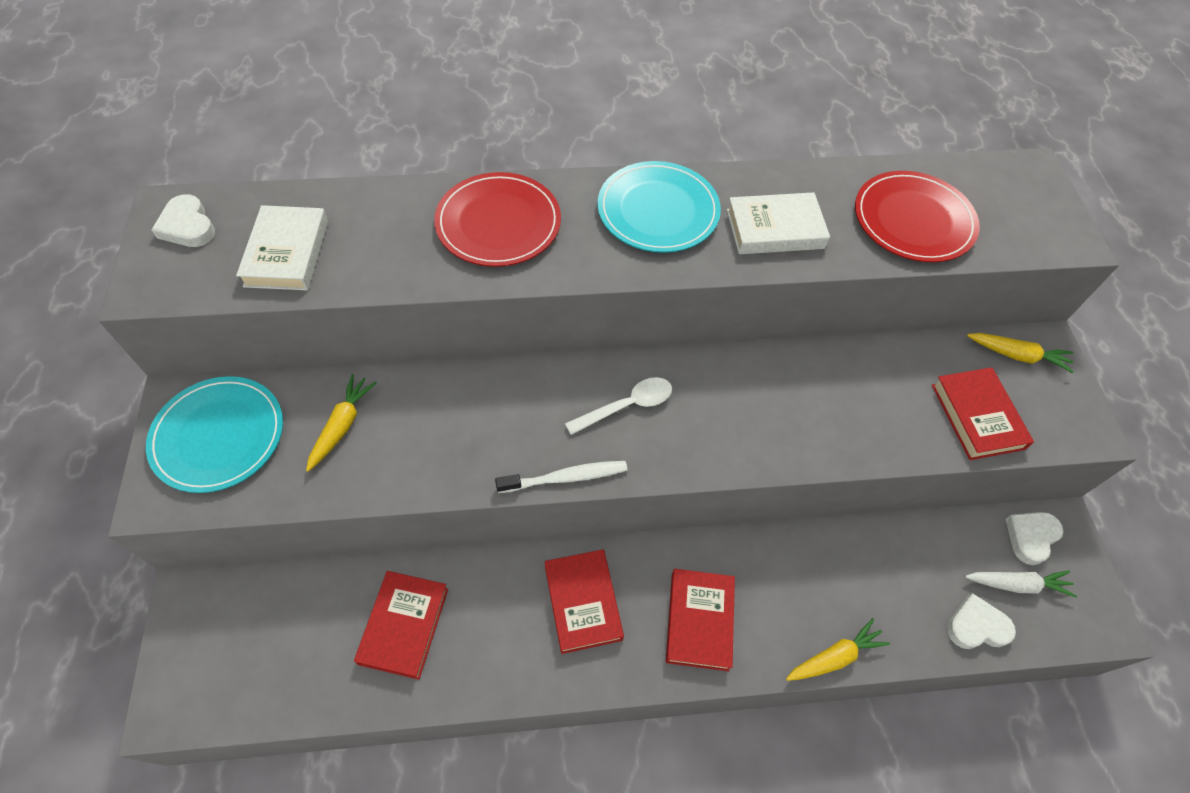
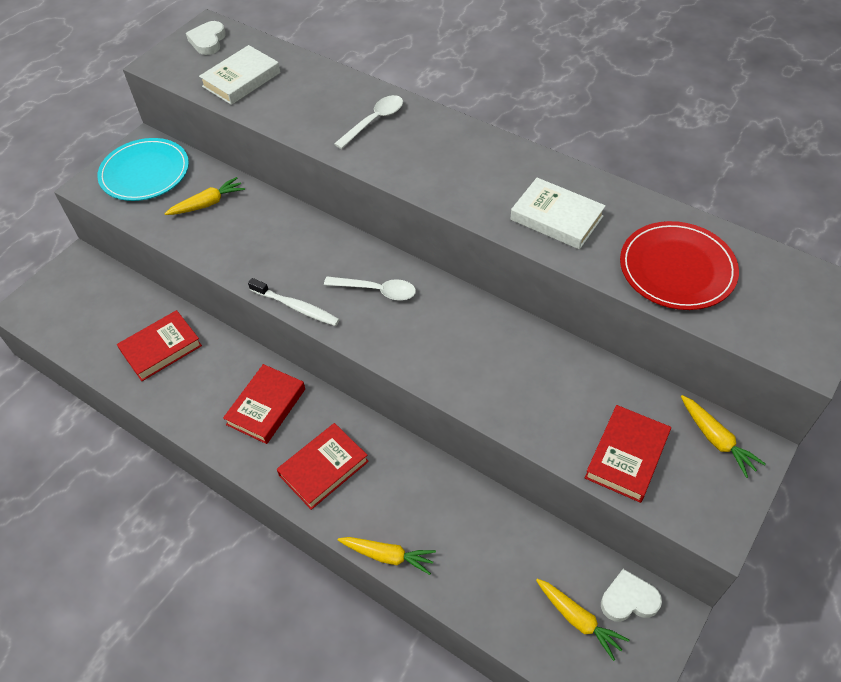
camera: 45 degrees right, 5 degrees down
(498, 223) = (374, 121): red plate -> white spoon
(658, 210) = (485, 164): turquoise plate -> none
(976, 626) = (513, 619): white heart -> none
(1017, 584) = (578, 619): white carrot -> yellow carrot

